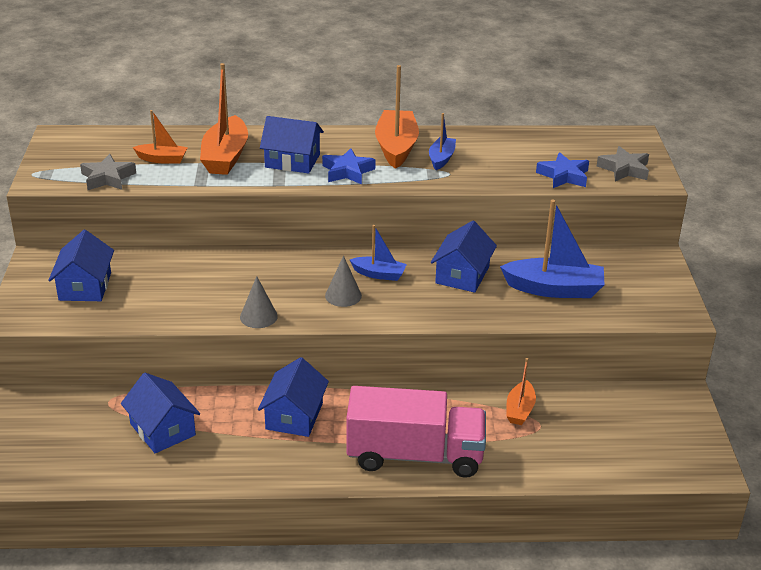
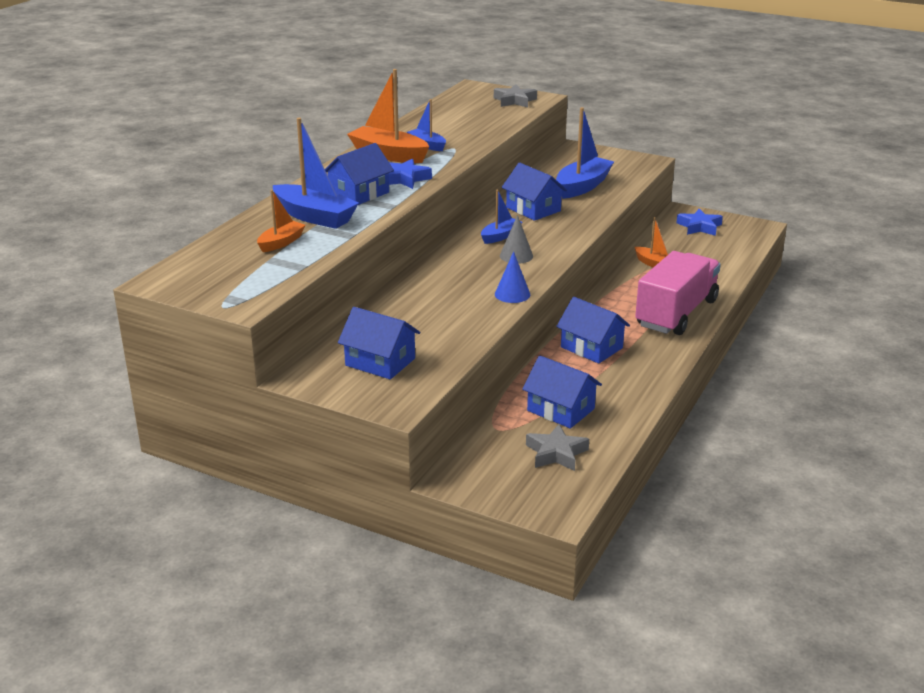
camera: 60 degrees left, 5 degrees down
(107, 178) = (283, 272): grey star -> grey star (556, 453)
(162, 429) = (561, 410): blue house -> blue house turned 45 degrees clockwise
(225, 157) = (314, 217): orange boat -> blue boat
(258, 316) = (512, 294): grey cone -> blue cone
(563, 176) = (502, 118): blue star -> blue star (699, 227)

